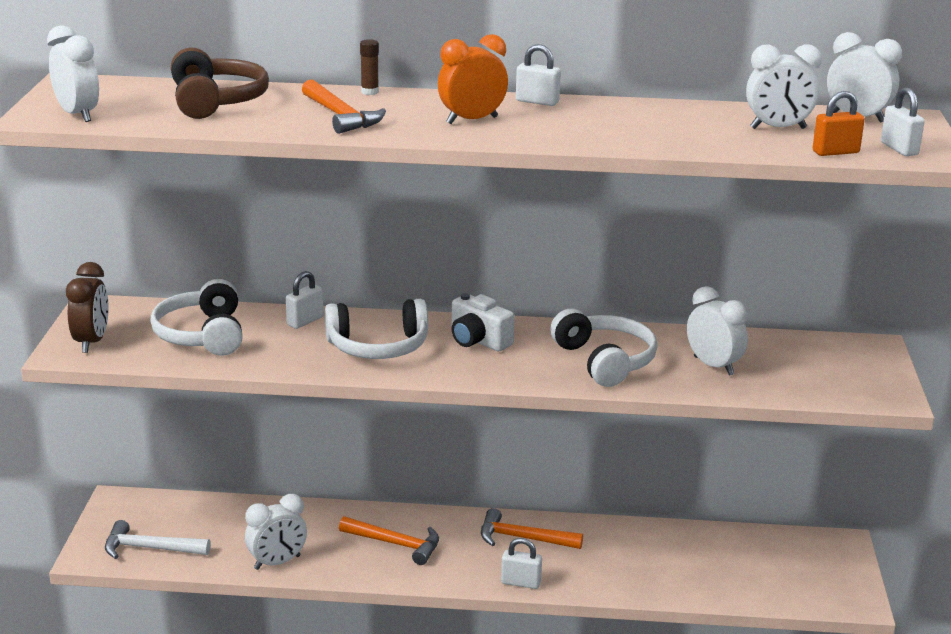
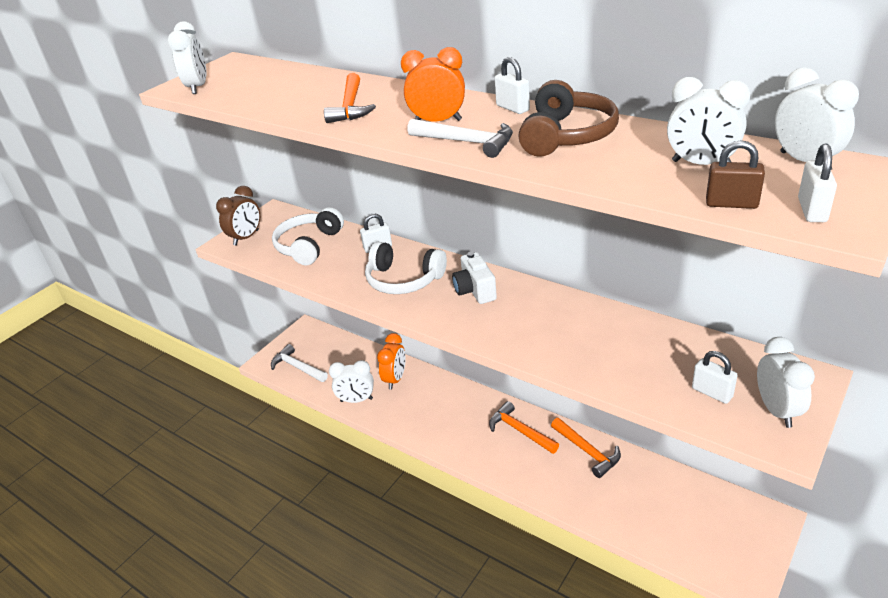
camera: 35 degrees right, 10 degrees up
(216, 101) = (291, 84): brown headphones -> brown headphones (567, 136)
(313, 527) = (395, 379): none -> orange clock
(369, 92) = (399, 86): brown glue stick -> none
(395, 544) = (434, 408): orange hammer -> orange hammer (587, 451)
(521, 583) = (493, 468): white padlock -> white padlock (712, 392)
(532, 134) = (466, 142): none -> white hammer
(605, 361) = (553, 332): white headphones -> none
(713, 366) = (639, 361): white clock -> white clock (777, 410)
(835, 152) = (731, 204): orange padlock -> brown padlock

